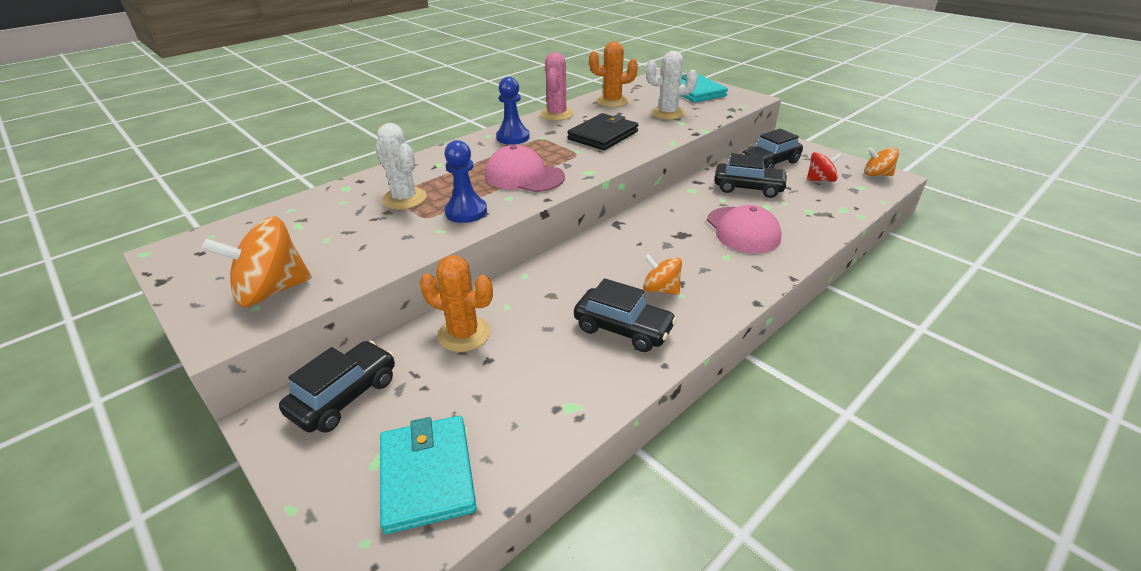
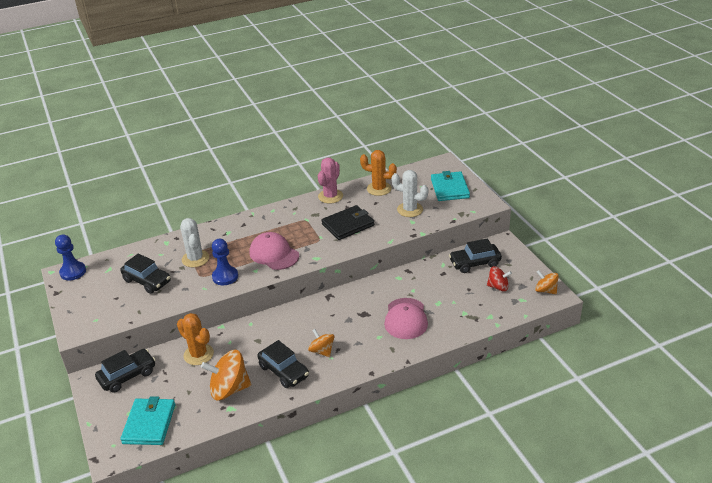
camera: 20 degrees right, 0 degrees up
(272, 291) = (106, 311): orange spinning top -> orange spinning top (229, 389)
(513, 137) = (287, 215): blue pawn -> blue pawn (73, 272)
(748, 188) = (439, 284): black car -> black car (147, 281)

